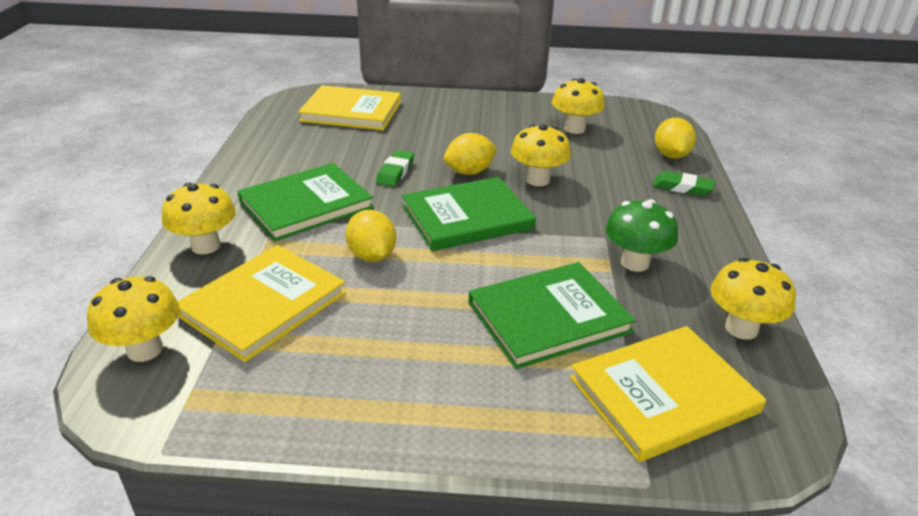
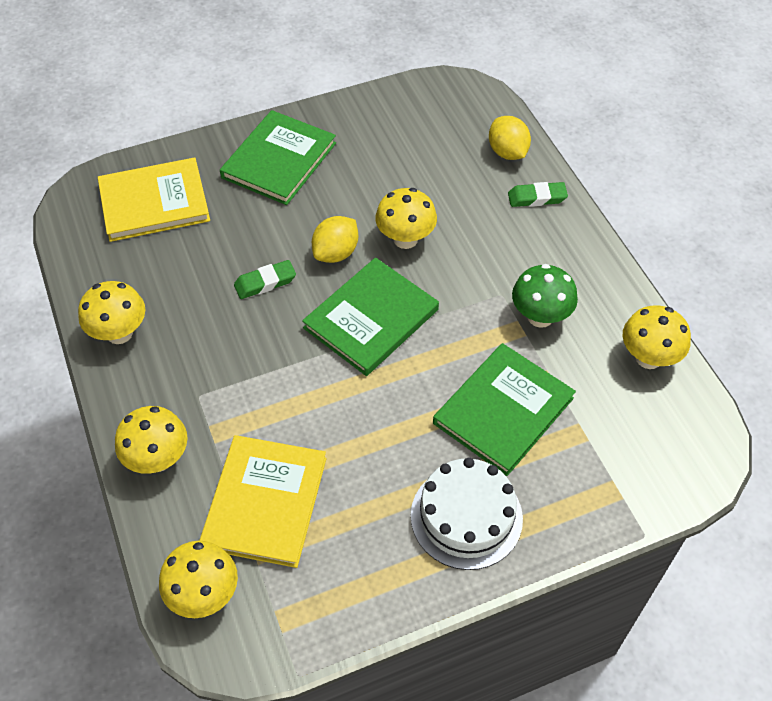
camera: 25 degrees left, 20 degrees up
(306, 205) = (211, 365): green book -> green book (279, 160)
(372, 256) = (318, 404): yellow lemon -> none
(395, 172) = (265, 282): green eraser -> green eraser turned 75 degrees clockwise
(446, 387) = (466, 516): none -> white cake
(574, 129) = (399, 144): yellow mushroom -> yellow mushroom (119, 333)
(663, 395) = (621, 451): yellow book -> none

